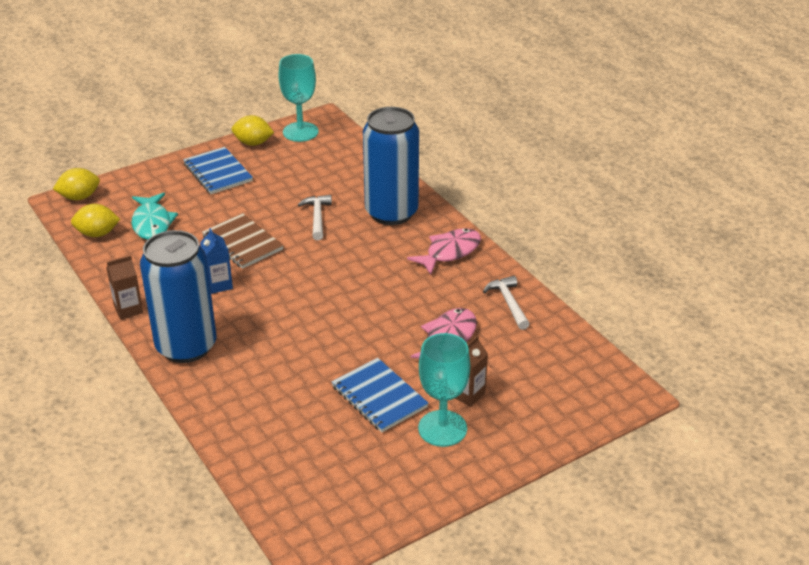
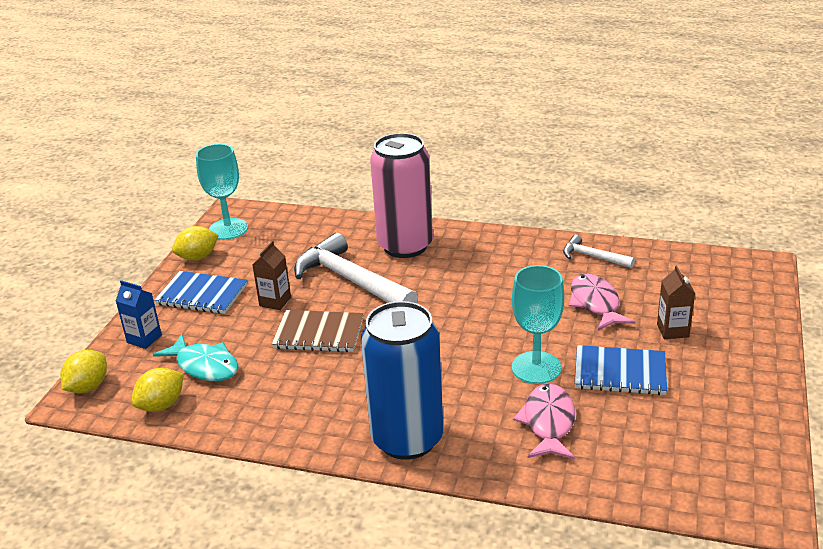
camera: 40 degrees left, 5 degrees down
(128, 310) = (302, 445): brown carton -> brown carton (275, 301)
(219, 284) = (352, 375): blue carton -> blue carton (144, 339)
(317, 217) = (351, 280): white hammer -> white hammer, size x1.97
(391, 212) = (405, 246): blue can -> pink can
(442, 428) = (697, 363): turquoise goblet -> turquoise goblet (536, 367)
(450, 252) = (495, 248): pink fish -> pink fish (548, 423)

